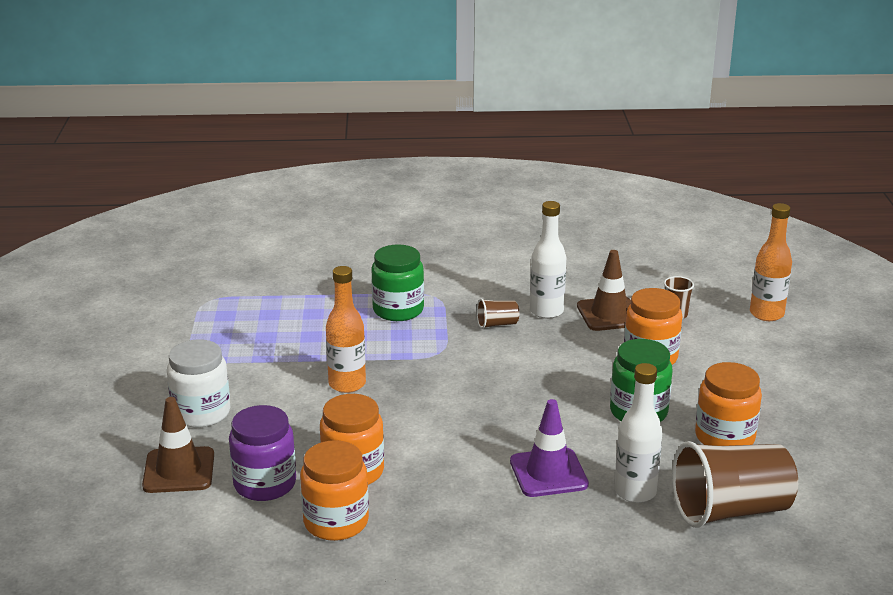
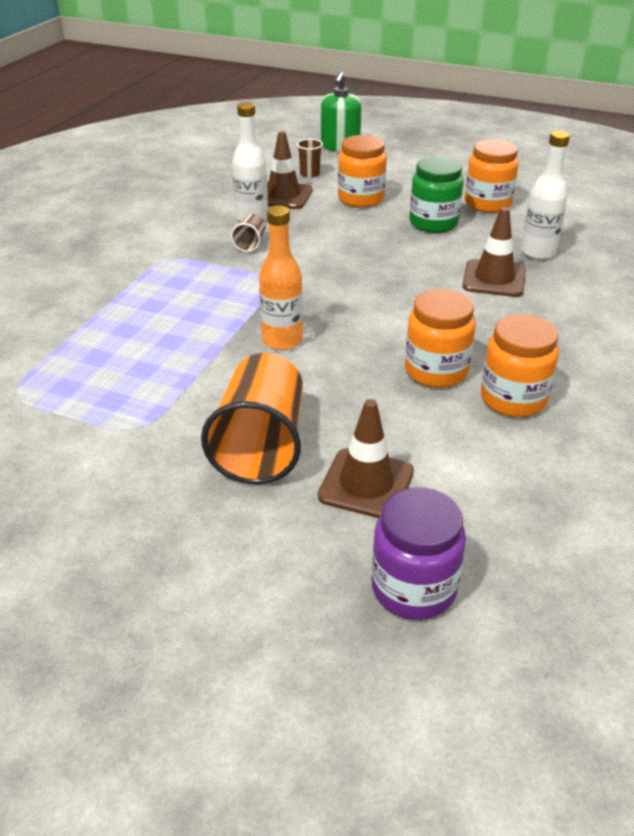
camera: 65 degrees left, 10 degrees up
(201, 413) = (261, 445): white jar -> orange cup
(265, 484) = (427, 428): purple jar -> purple jar (413, 588)
(398, 310) = (173, 282): green jar -> none
(548, 473) = (494, 279): purple traffic cone -> brown traffic cone
(730, 510) = (577, 226): brown cup -> none
(766, 314) = (340, 146): orange bottle -> green soap dispenser

